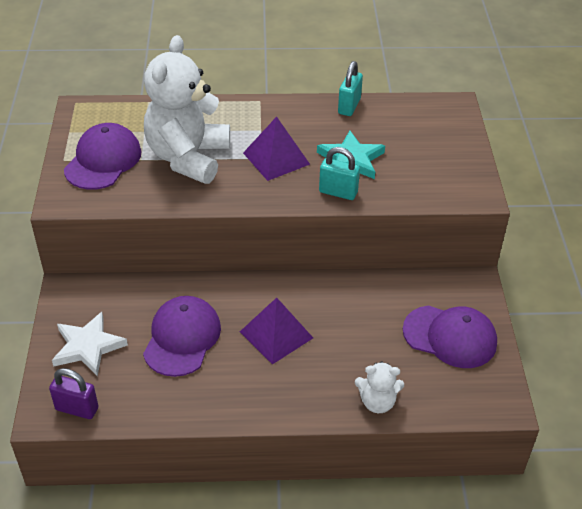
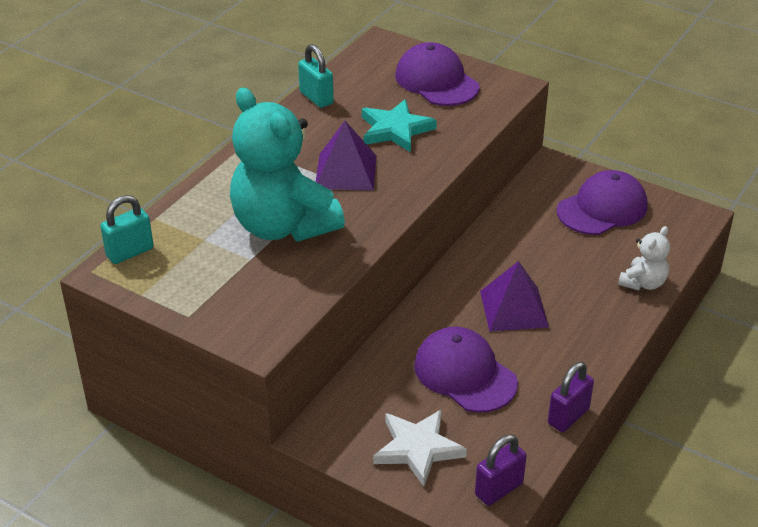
camera: 55 degrees left, 5 degrees down
(103, 160) = (222, 287): purple cap -> purple cap (436, 81)
(180, 418) = (568, 416): none -> purple padlock
(188, 157) = (283, 226): white teddy bear -> turquoise teddy bear
(338, 192) = (433, 156): turquoise padlock -> turquoise padlock (130, 252)

